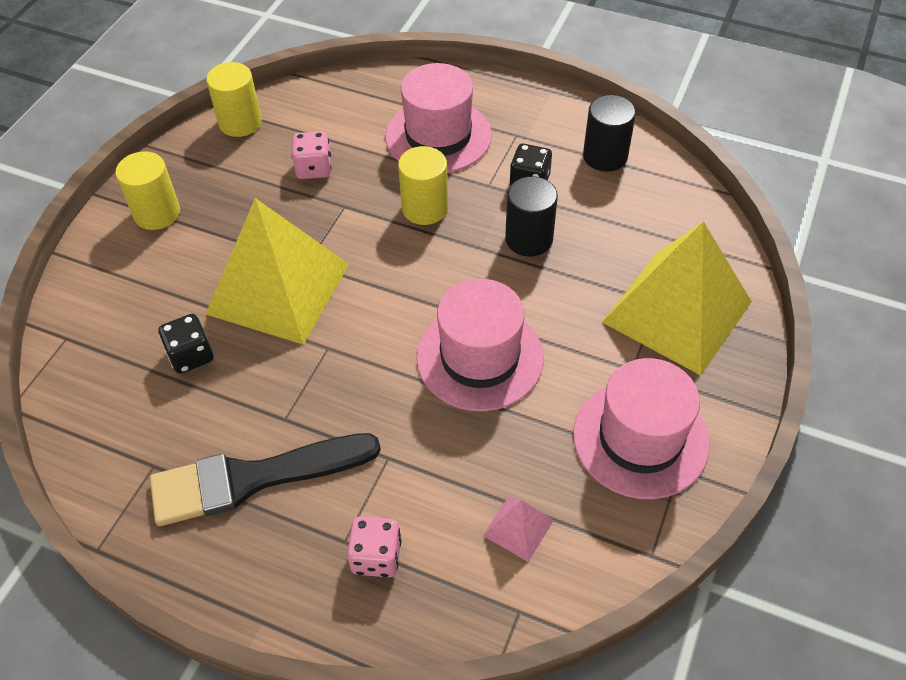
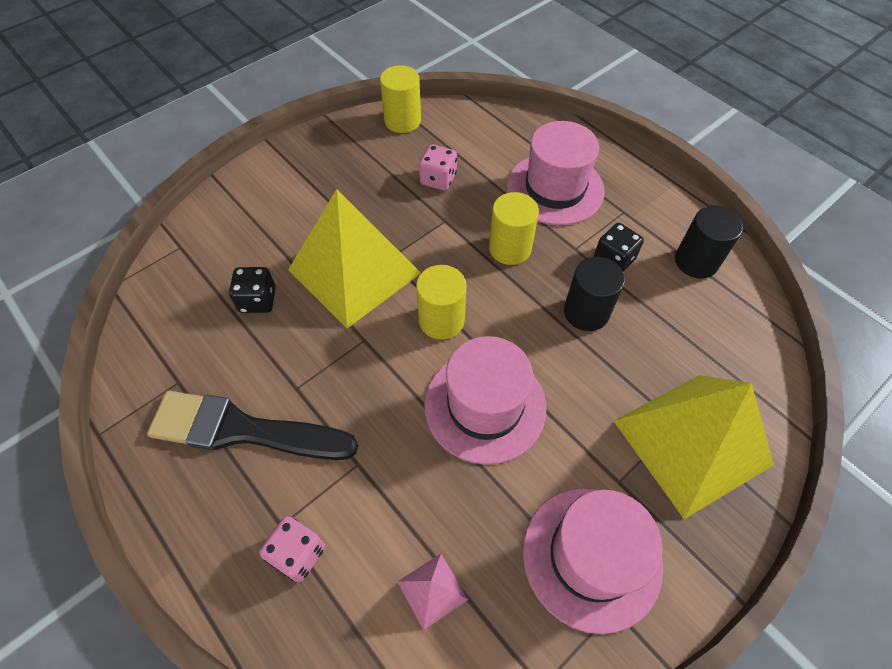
camera: 25 degrees right, 5 degrees up
(157, 213) = (300, 172): yellow cylinder -> yellow cylinder (441, 320)

